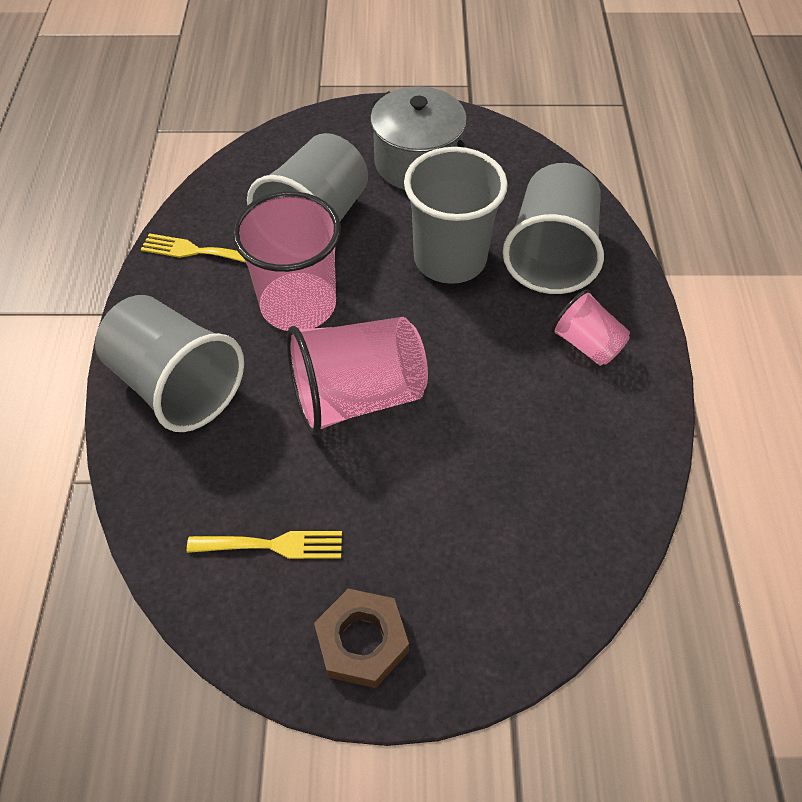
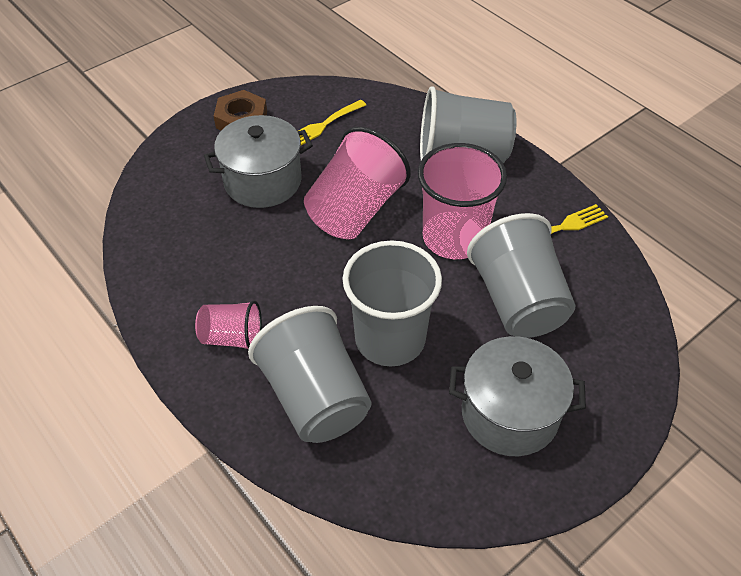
camera: 140 degrees right, 5 degrees down
(420, 507) = (262, 181): none -> grey pot

